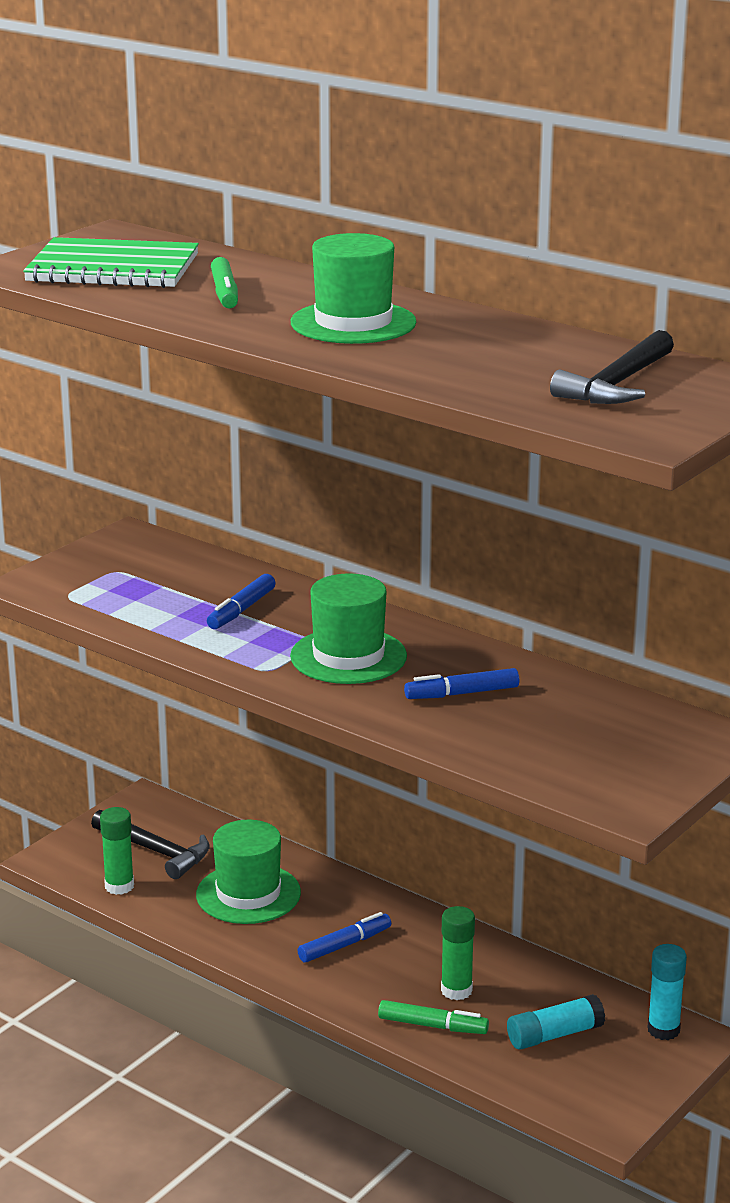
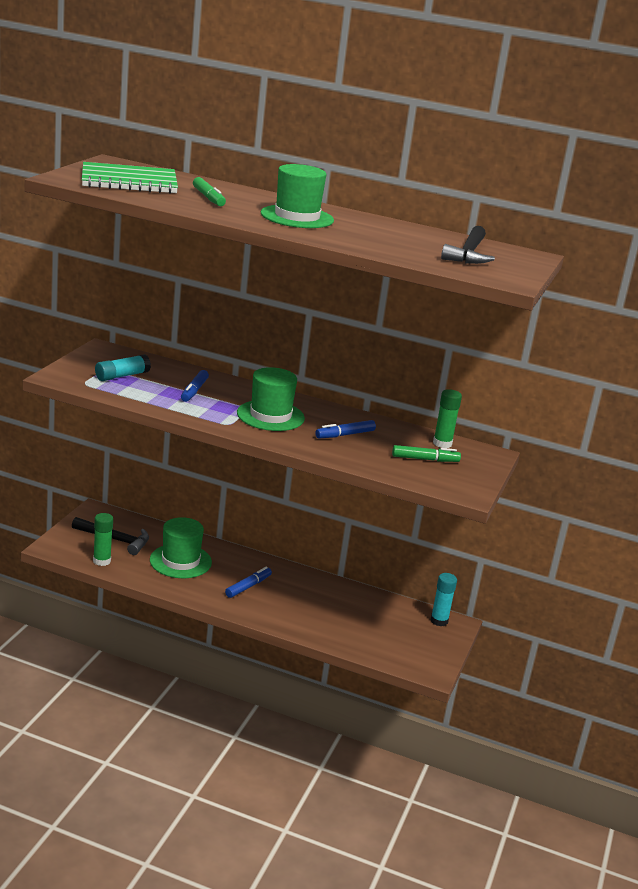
camera: 20 degrees left, 0 degrees up
(433, 1026) = (316, 628): green marker -> green marker (425, 459)
(456, 990) = (321, 607): green glue stick -> green glue stick (442, 443)
(554, 1035) = (383, 628): turquoise glue stick -> turquoise glue stick (122, 376)

